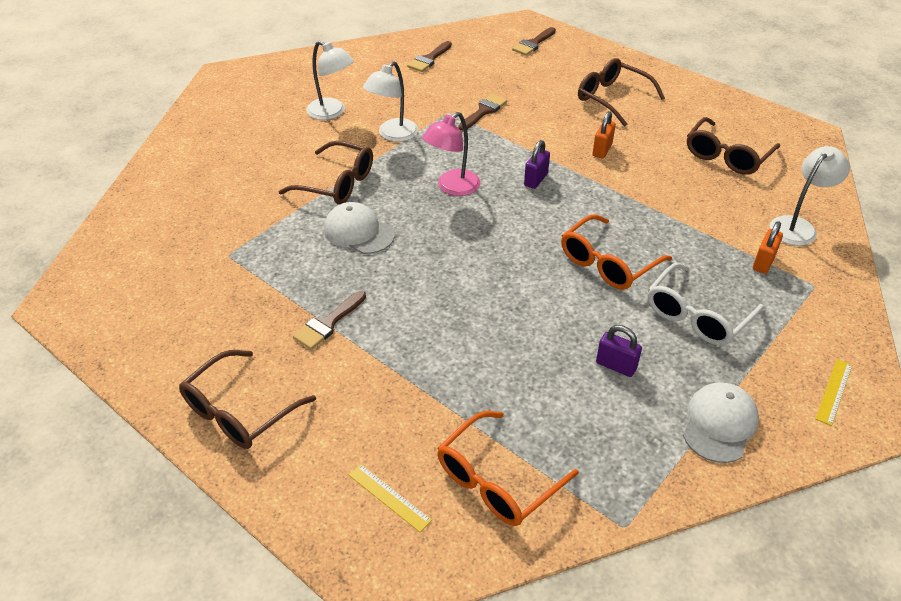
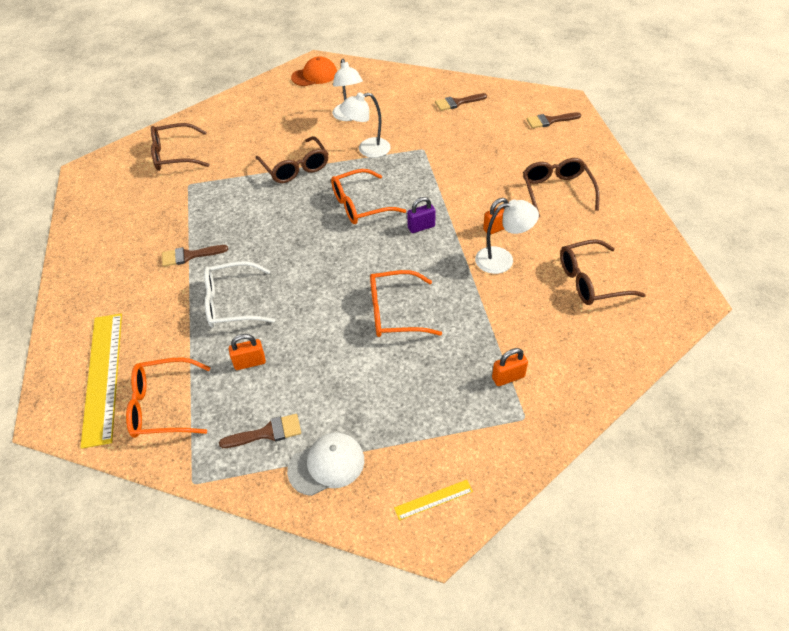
camera: 40 degrees right, 5 degrees up
(239, 411) = (93, 281): brown glasses -> brown glasses (174, 155)
(240, 88) = (314, 75): none -> orange cap
(358, 232) = (270, 207): white cap -> none
(389, 497) = (103, 376): yellow ruler -> yellow ruler, size x2.31
(452, 187) = (360, 205): pink lamp -> orange glasses
(483, 111) = (447, 159): brown brush -> brown brush (267, 433)
(532, 384) = (250, 362): none -> orange padlock
(616, 366) = (312, 384): purple padlock -> none
(697, 316) = (407, 385): white glasses -> white glasses (231, 303)
(798, 226) = (574, 366): white lamp -> white lamp (502, 259)

